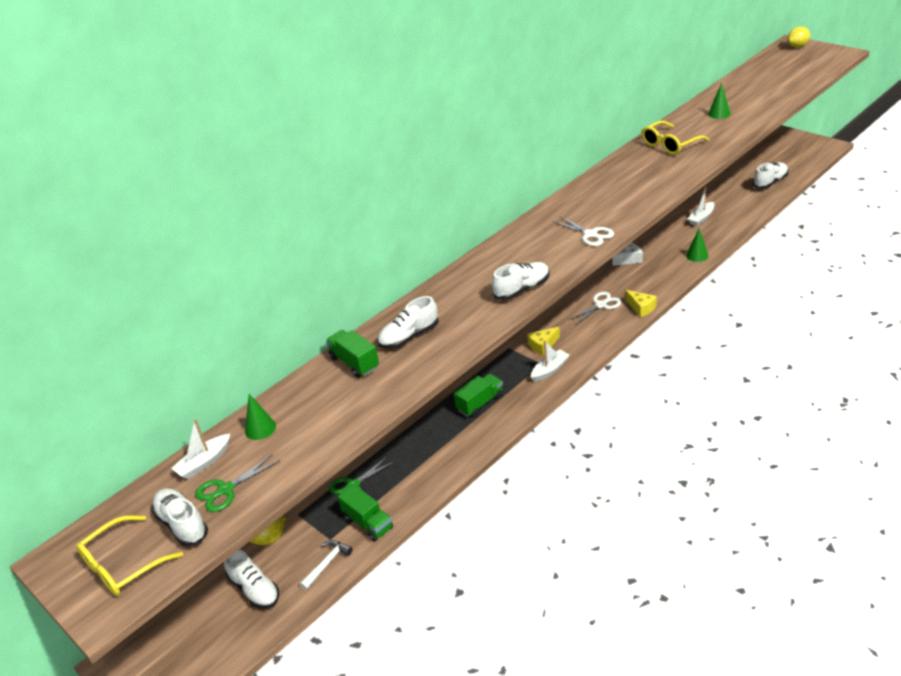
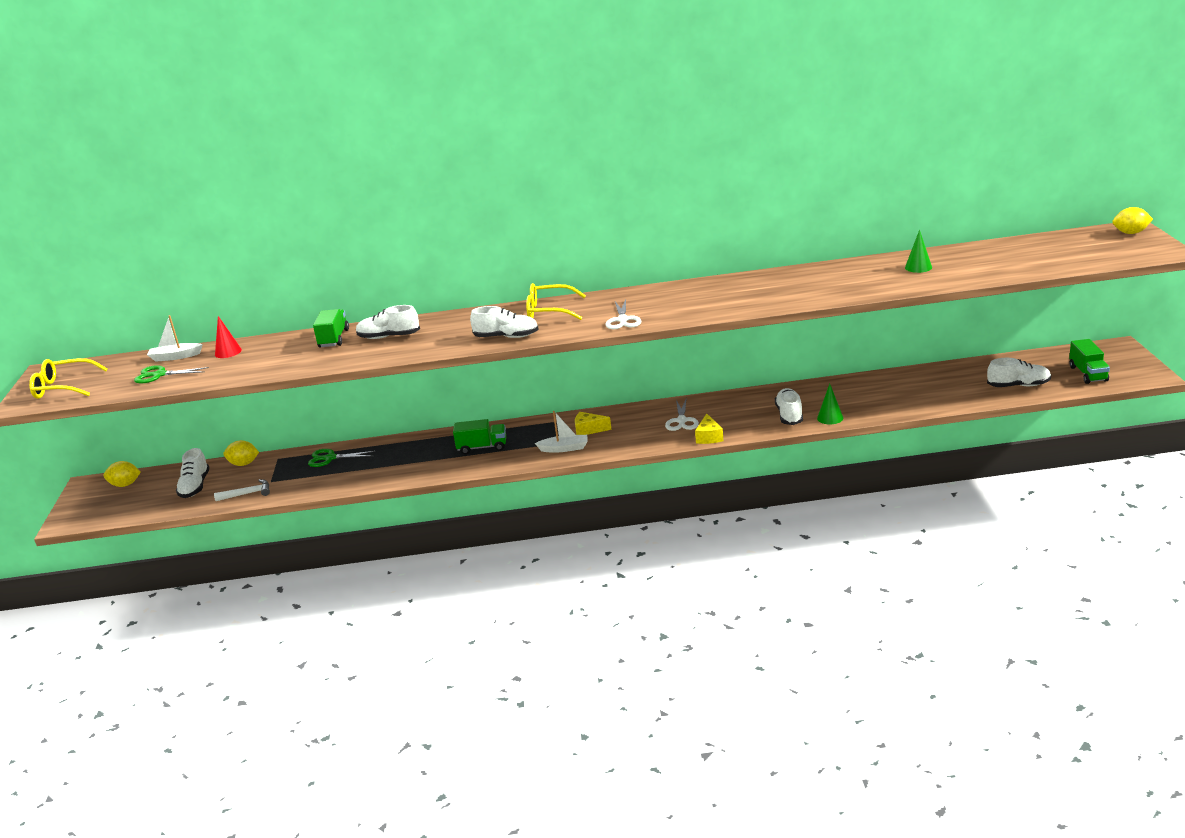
camera: 40 degrees right, 10 degrees down
(164, 634) = (125, 485): none -> yellow lemon
(182, 524) = (115, 382): white shoe -> white shoe (789, 415)
(260, 428) = (228, 352): green cone -> red cone
(368, 523) = (302, 484): green truck -> green truck (1088, 374)
(601, 305) = (682, 421): white scissors -> white scissors turned 90 degrees clockwise
(629, 259) = (766, 397): white cheese -> none
(670, 144) = (821, 278): yellow glasses -> yellow glasses (549, 311)
(701, 218) = (891, 390): white boat -> none

